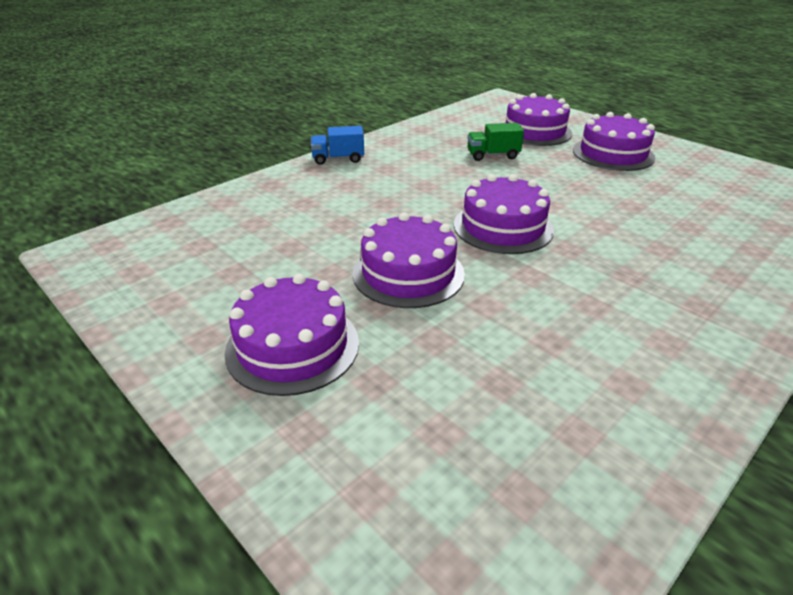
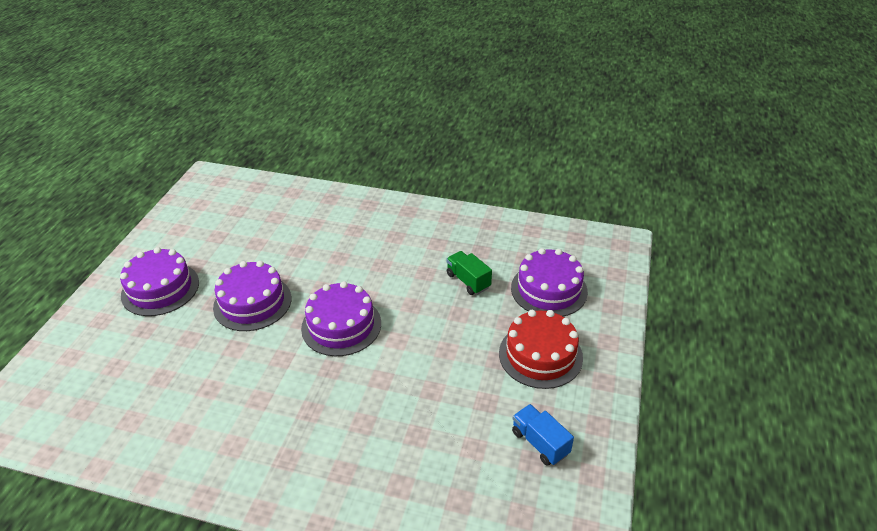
camera: 60 degrees right, 5 degrees up
(338, 159) = (392, 207): blue truck -> blue truck (540, 443)
(613, 154) = (540, 355): purple cake -> red cake

